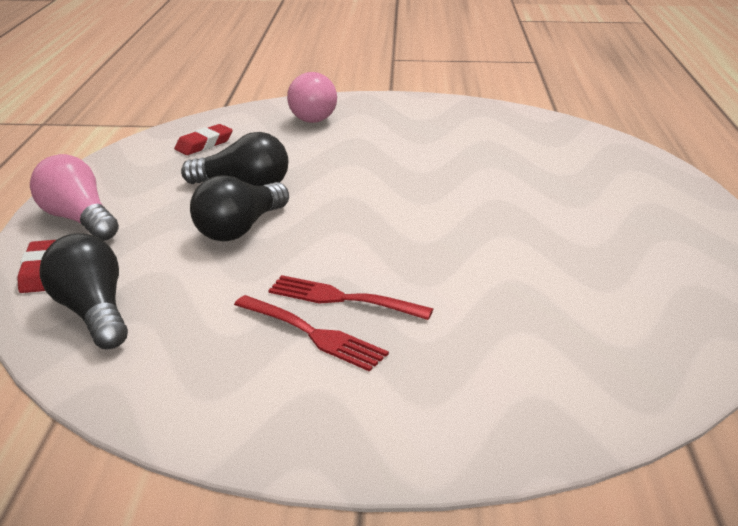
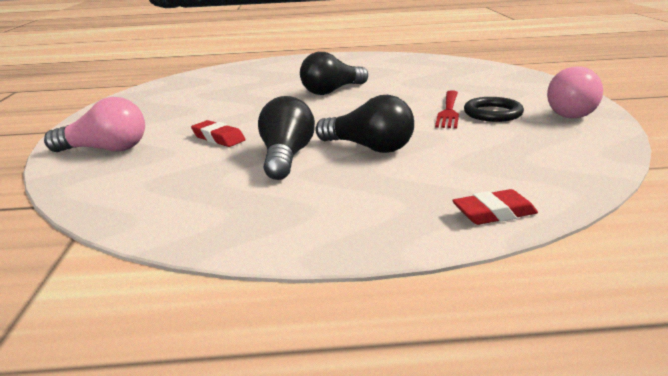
camera: 95 degrees left, 5 degrees down
(78, 219) = (379, 221): pink light bulb -> pink light bulb (575, 112)
(92, 312) = (534, 175): black light bulb -> black light bulb (332, 91)
(204, 144) = (170, 191): red eraser -> red eraser (218, 138)
(314, 334) = (492, 113): red fork -> black ring

